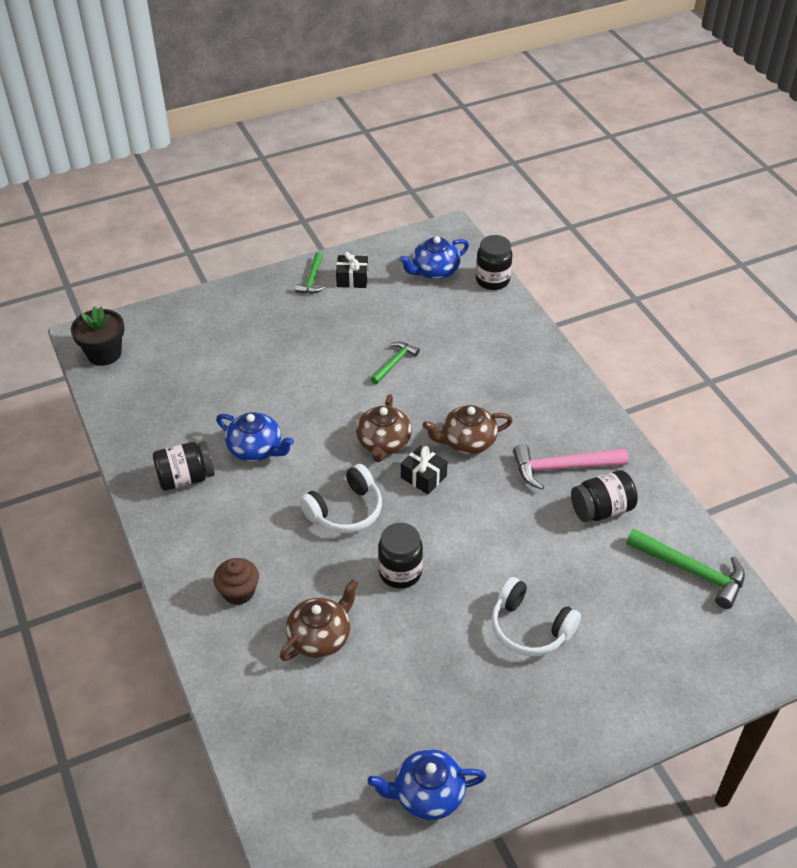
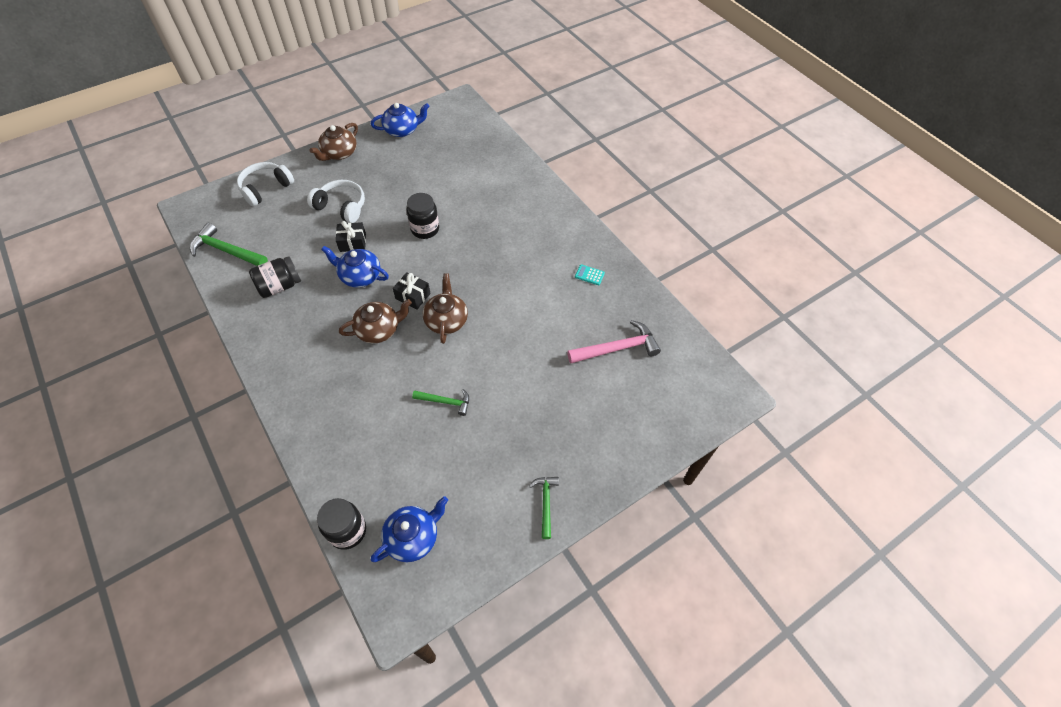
camera: 170 degrees right, 10 degrees up
(104, 353) = (709, 378): black flower pot -> none
(186, 478) = (589, 275): black jar -> turquoise calculator
(238, 592) = (526, 207): brown cupcake -> none
(256, 449) = (545, 303): blue teapot -> blue teapot (360, 276)
(320, 637) = (470, 189): brown teapot -> brown teapot (339, 153)
(345, 510) = (468, 265): white headphones -> white headphones (266, 188)
(352, 279) = (503, 510): black gift -> black gift (352, 242)
(394, 363) = (445, 402): green hammer -> green hammer turned 105 degrees counterclockwise
(562, 468) = (304, 316): pink hammer -> pink hammer (617, 348)

